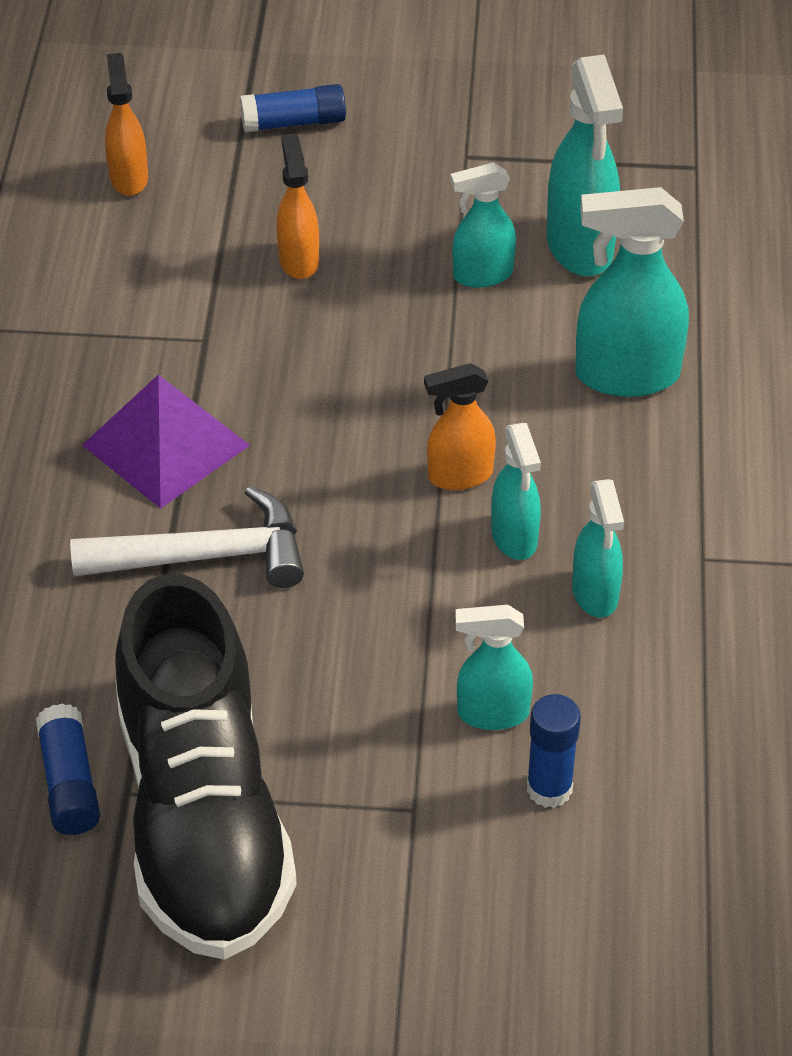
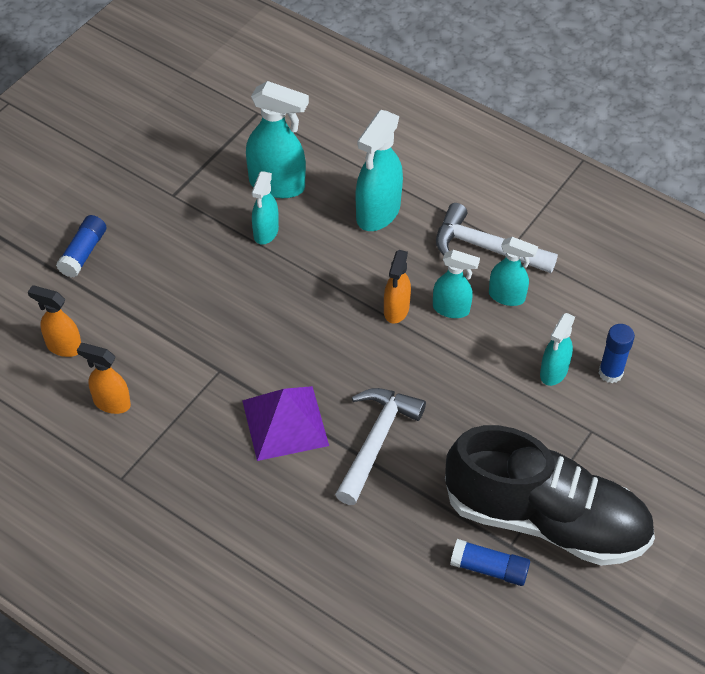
camera: 60 degrees left, 5 degrees up
(298, 260) = (193, 301): orange spray bottle -> orange spray bottle (111, 403)
(671, 528) = (486, 248): none -> white hammer

